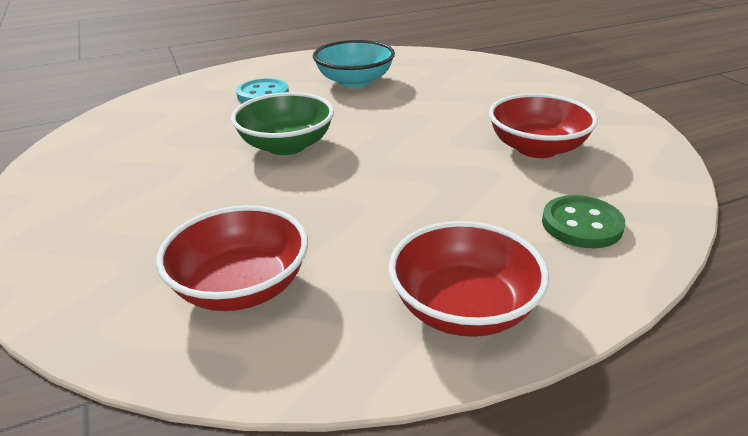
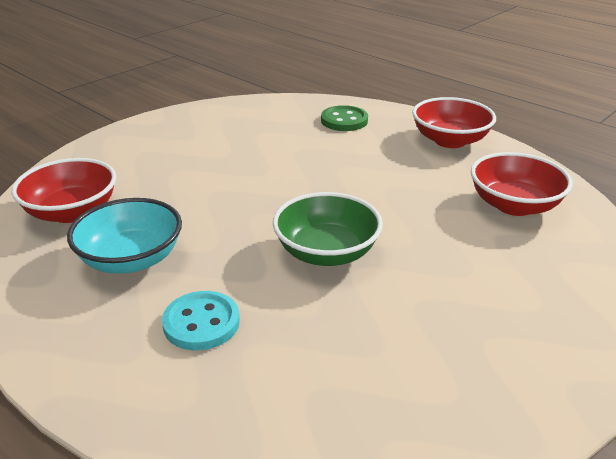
camera: 115 degrees left, 0 degrees up
(537, 148) = (252, 140): red bowl -> red bowl (72, 212)

